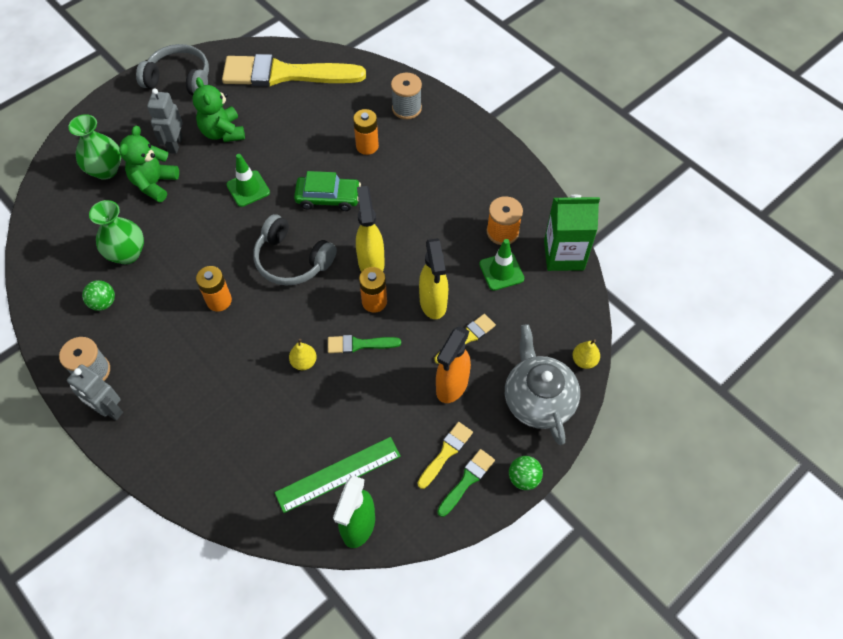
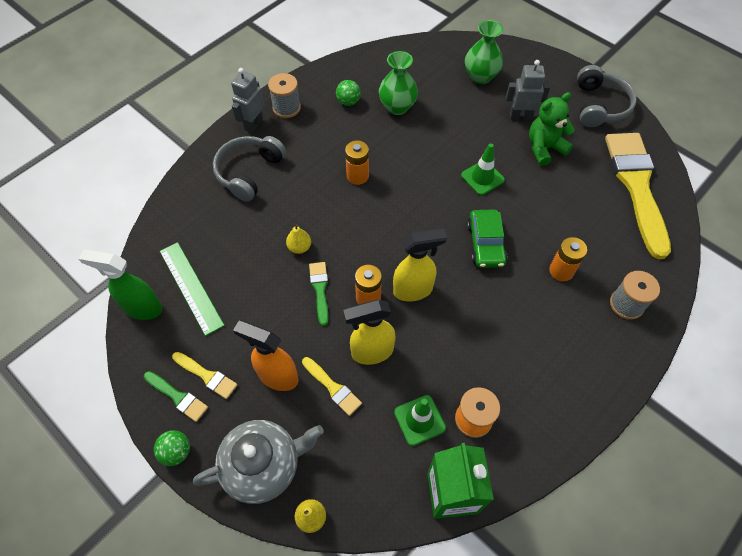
camera: 85 degrees right, 0 degrees up
(154, 184) = (473, 111): green teddy bear -> none
(292, 260) = (407, 223): grey headphones -> grey headphones (249, 172)

